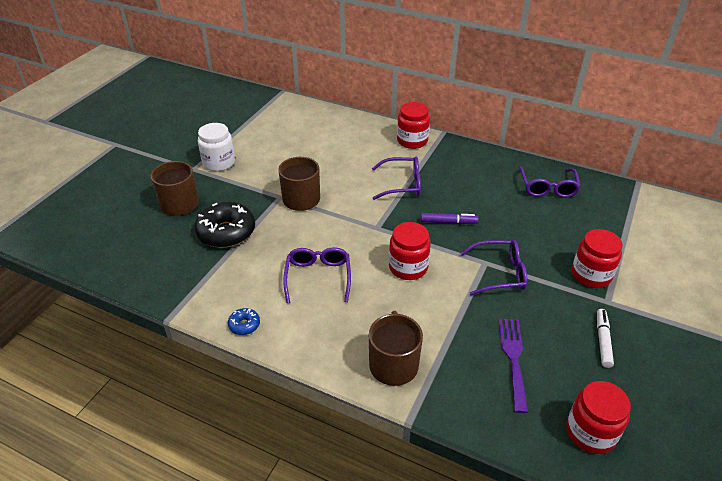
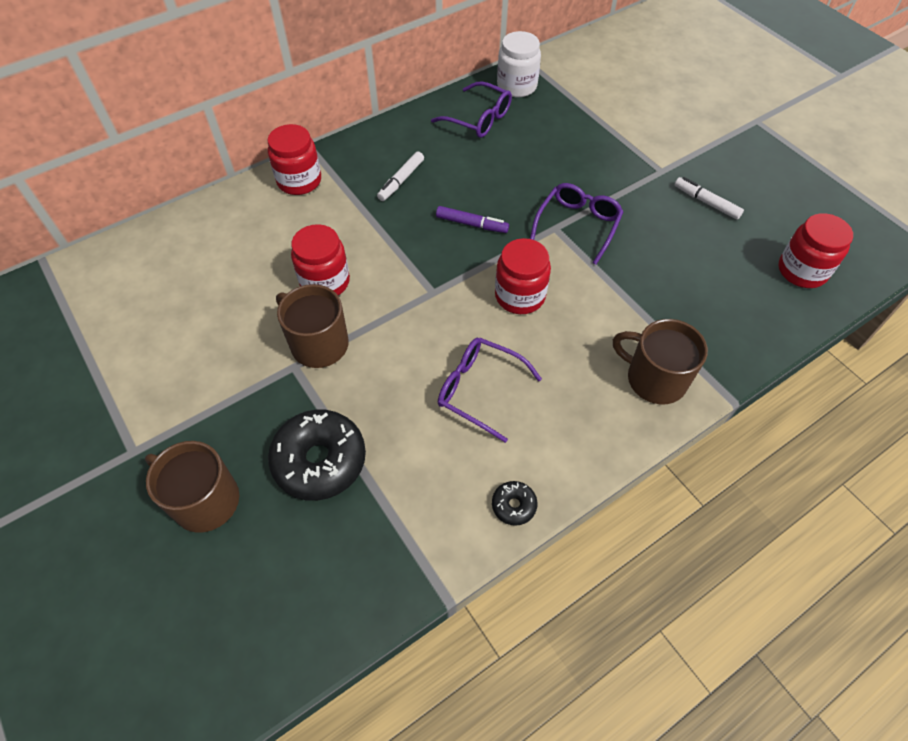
camera: 60 degrees left, 15 degrees up
(219, 163) = (149, 411): white jar -> white jar (517, 86)
(244, 325) = (513, 505): blue donut -> black donut
(402, 184) = (374, 231): purple glasses -> none
(448, 222) = (472, 224): purple marker -> purple marker turned 75 degrees clockwise
(454, 178) = (401, 180): none -> white marker
(513, 358) = (695, 277): purple fork -> none
(591, 275) = (622, 162): red jar -> red jar (325, 282)

